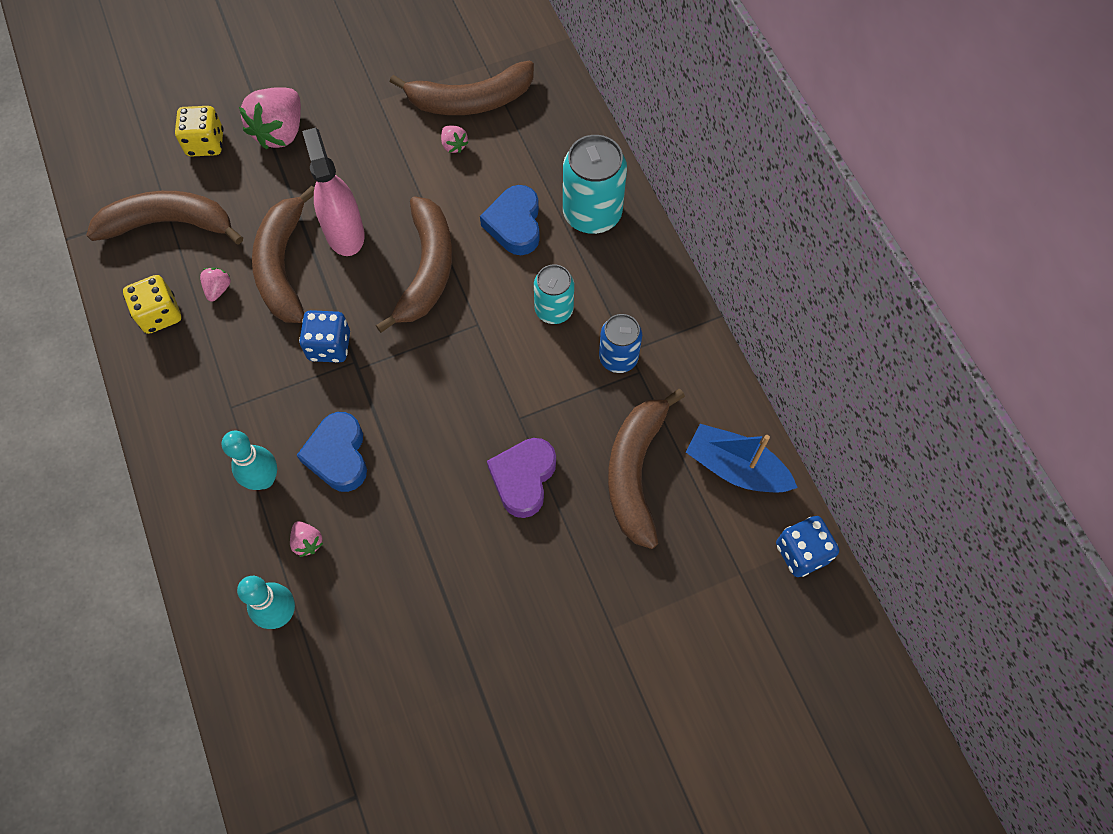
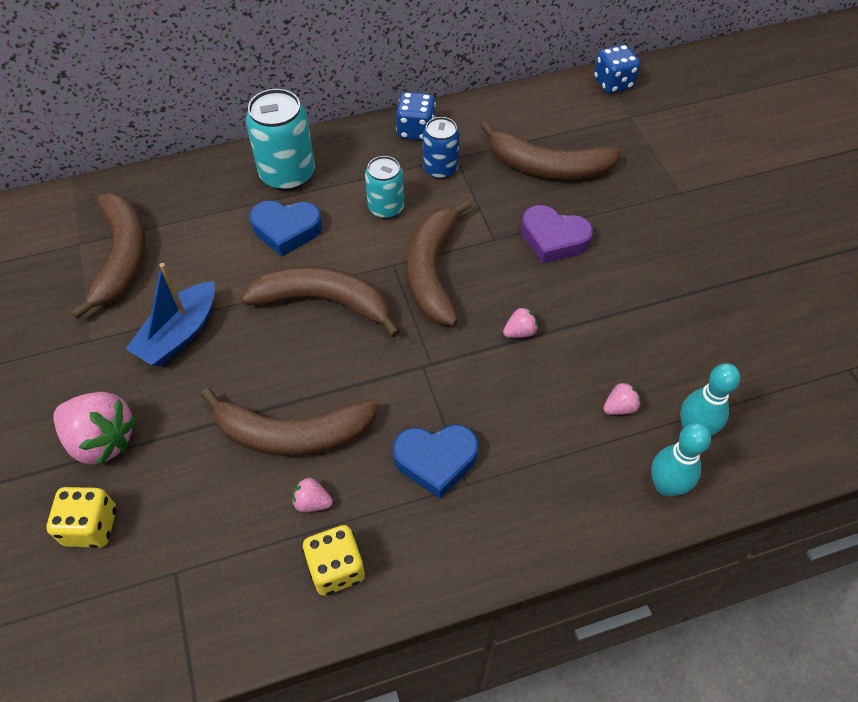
camera: 85 degrees left, 10 degrees down
(169, 223) = (204, 565): brown banana -> brown banana (432, 271)
(264, 479) = (553, 448): turquoise bowling pin -> turquoise bowling pin (666, 486)
(329, 346) = (402, 388): blue dice -> blue dice (416, 130)
(338, 455) = (527, 380): blue heart -> blue heart (436, 460)
(344, 233) = (263, 374): pink spray bottle -> none
(454, 145) = (176, 274): pink strawberry -> pink strawberry (520, 332)
(735, 468) = (545, 109): blue boat -> blue boat (179, 334)

